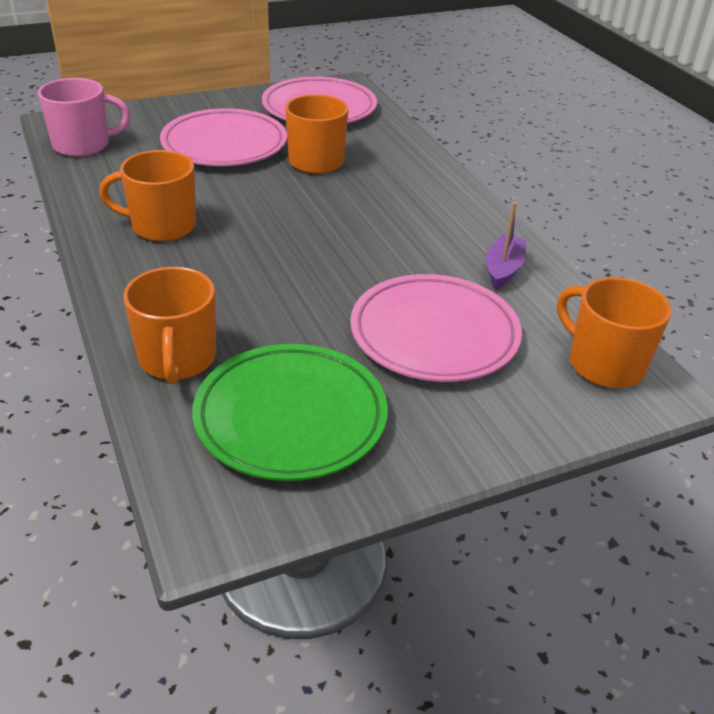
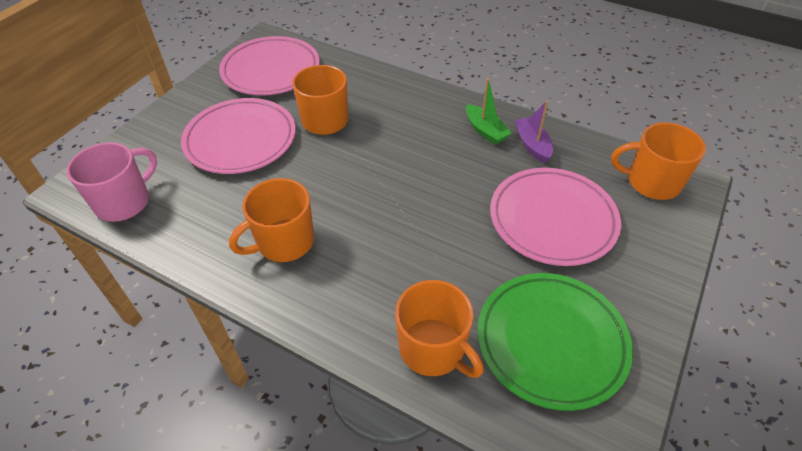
camera: 35 degrees left, 10 degrees up
(467, 236) = (485, 131): none -> green boat

